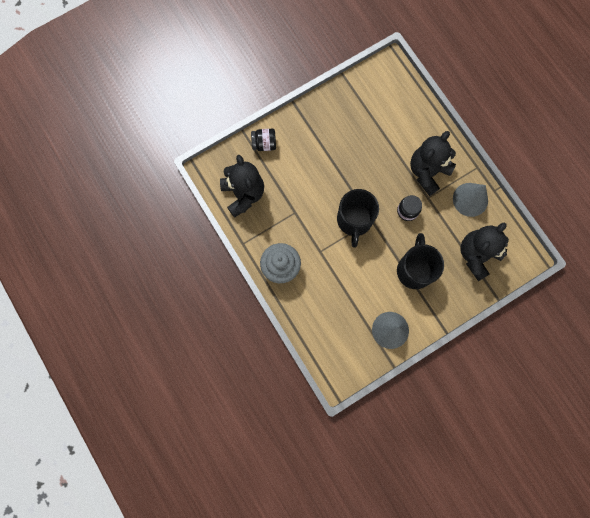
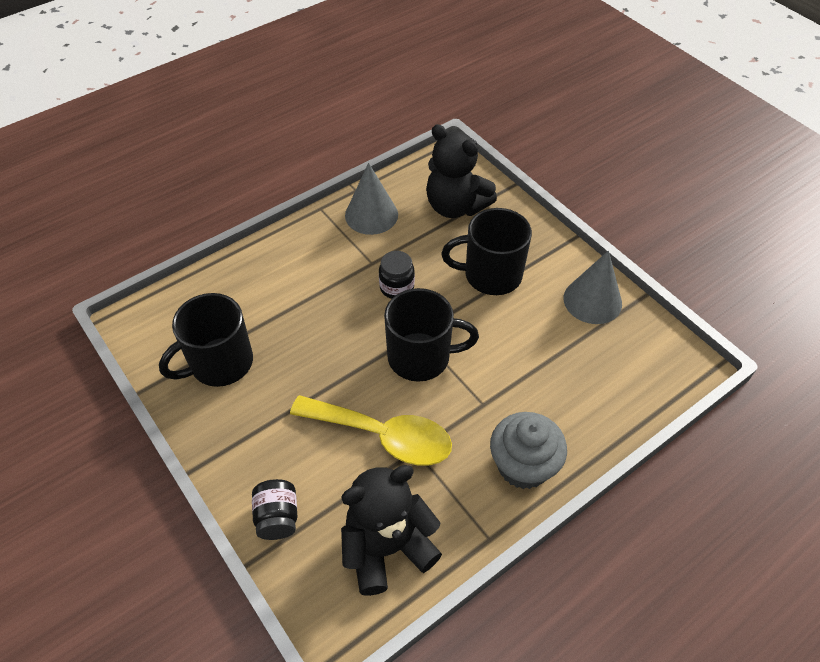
camera: 95 degrees left, 25 degrees down
(305, 196) = (383, 436): none -> yellow spoon
(357, 112) = (220, 363): none -> black mug
(427, 172) = (329, 265): black teddy bear -> none

